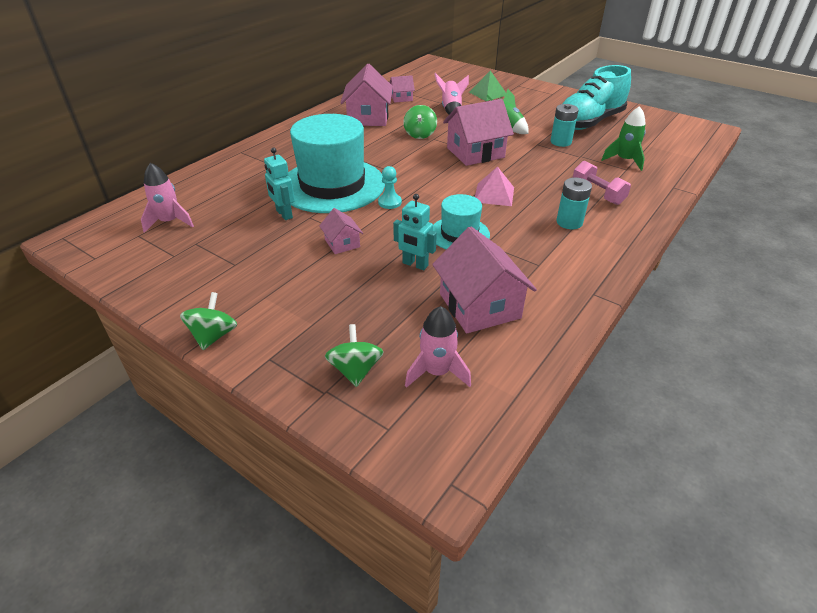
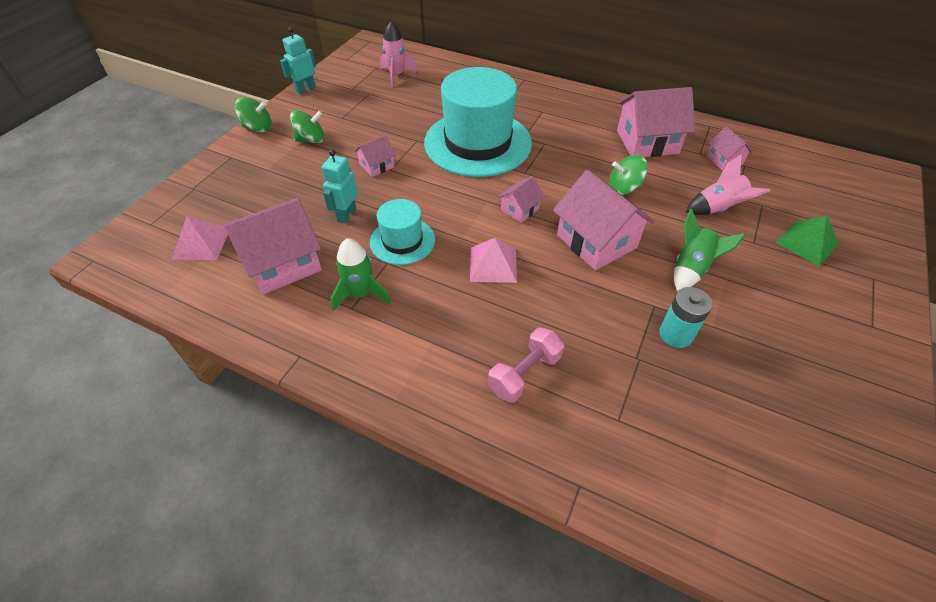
camera: 80 degrees right, 10 degrees up
(284, 214) = (418, 125): turquoise robot -> turquoise robot (305, 89)
(355, 370) = (212, 199): green spinning top -> green spinning top (311, 140)
(389, 202) = (454, 185): turquoise pawn -> none
(432, 176) = (520, 209): none -> pink house
(437, 372) = (201, 243): pink rocket -> pink pyramid
(569, 222) = (443, 338): turquoise battery -> none
(589, 122) = (776, 376): turquoise shoe -> none
(624, 160) = (648, 419): green rocket -> green rocket (361, 294)

